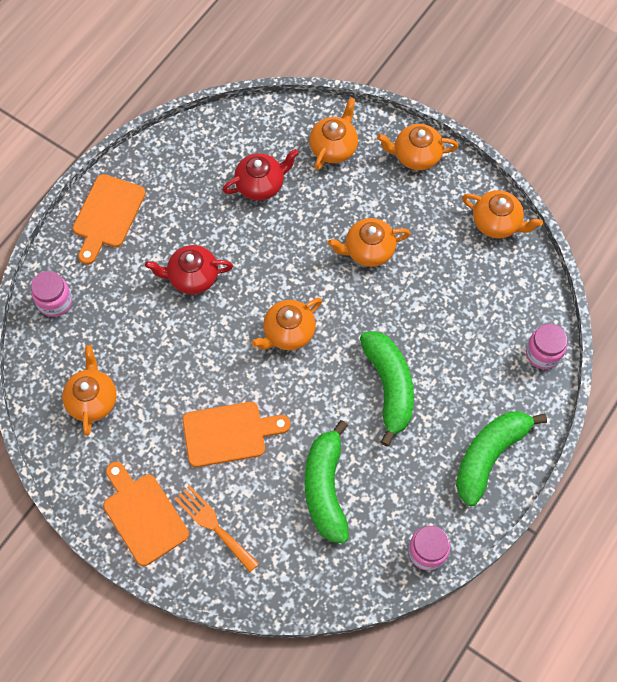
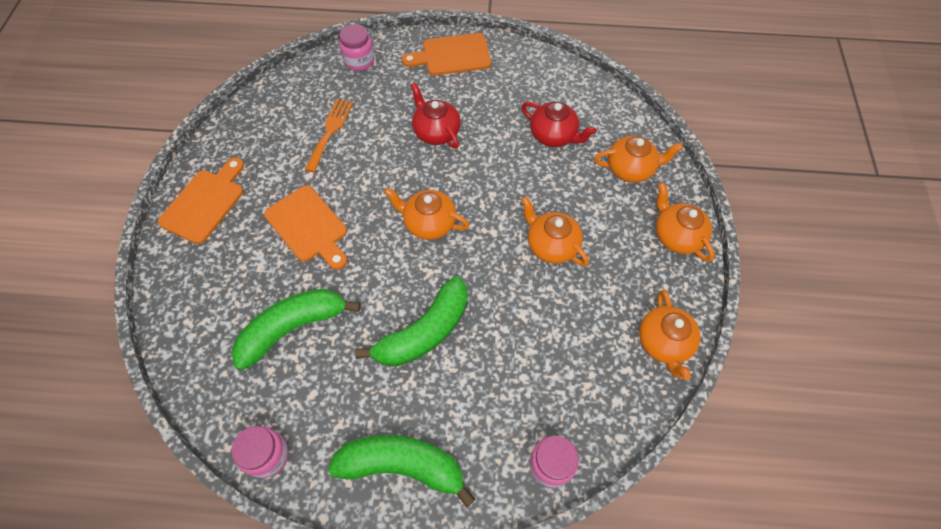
camera: 60 degrees right, 5 degrees down
(92, 400) = (290, 122): orange teapot -> none
(214, 525) = (217, 257): orange fork -> orange fork (330, 131)

